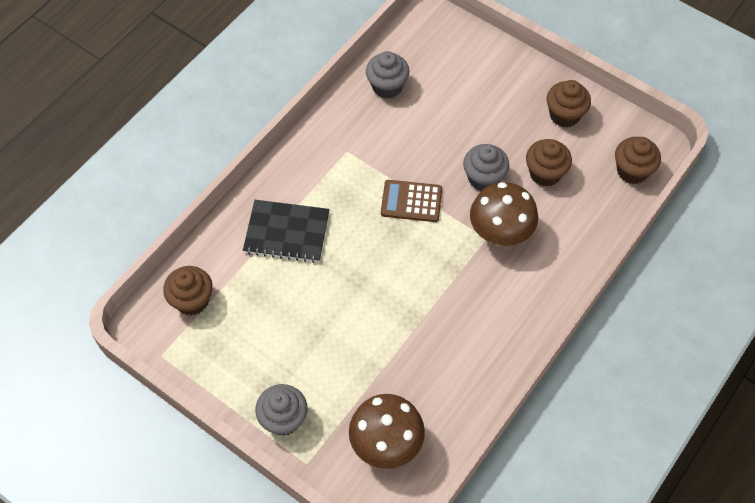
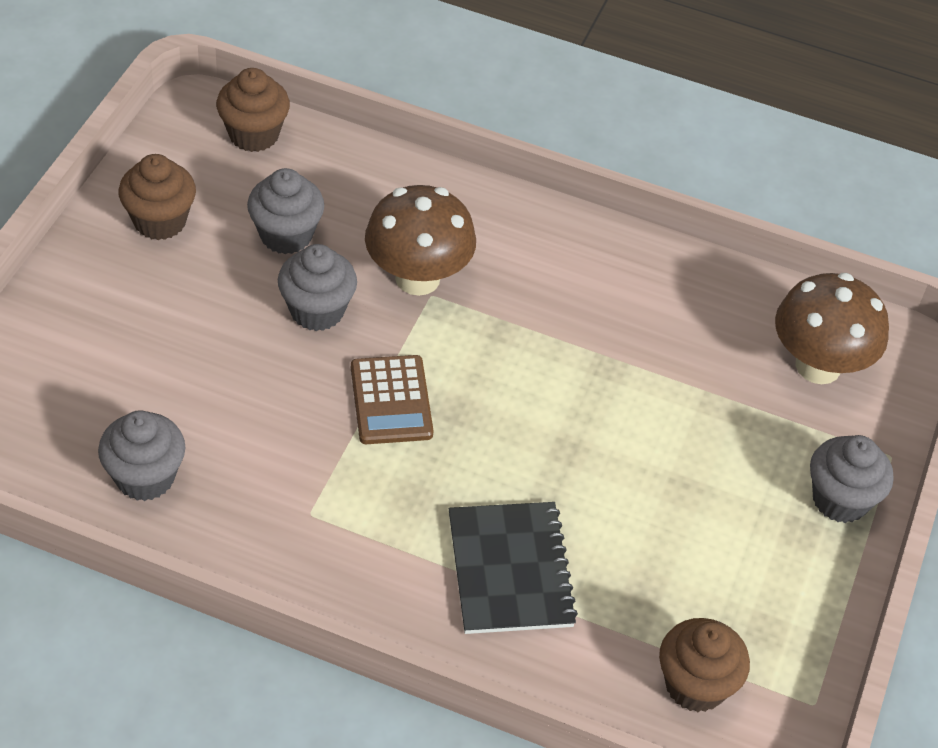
camera: 110 degrees left, 10 degrees down
(545, 173) = (286, 235): brown cupcake -> grey cupcake

